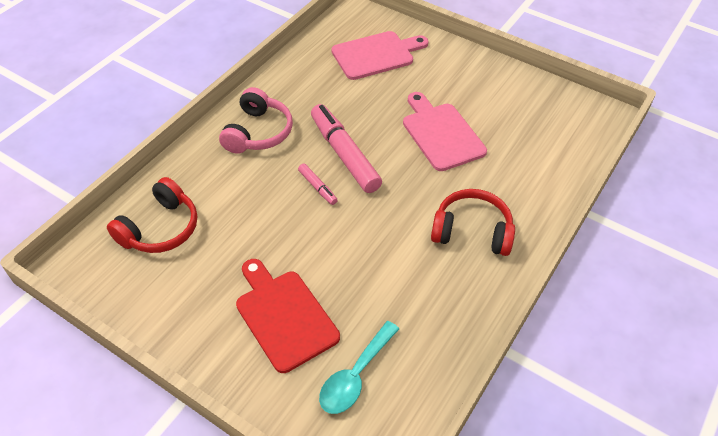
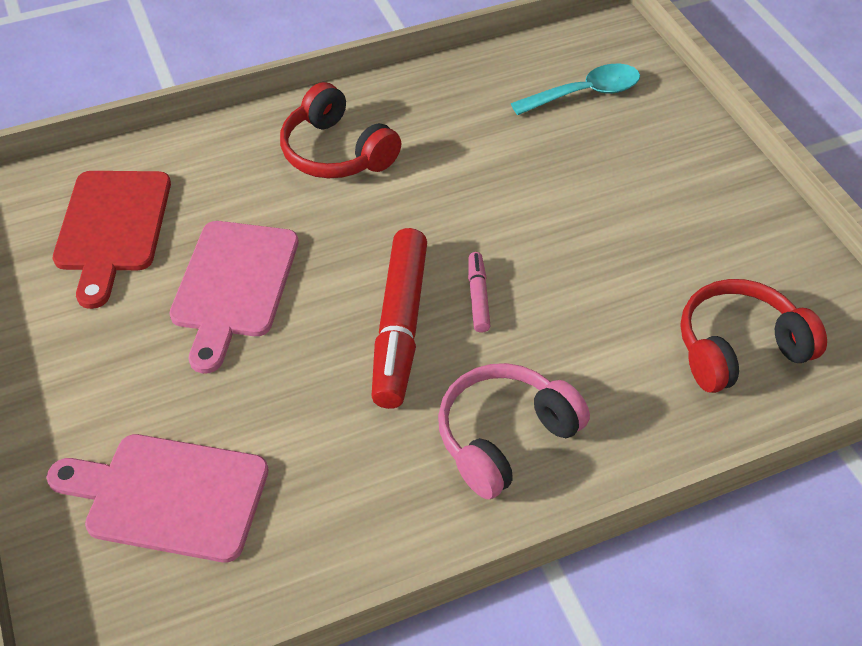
camera: 145 degrees left, 0 degrees up
(284, 316) = (626, 172): red cutting board -> red cutting board (112, 227)
(344, 154) = (400, 326): pink marker -> red marker

